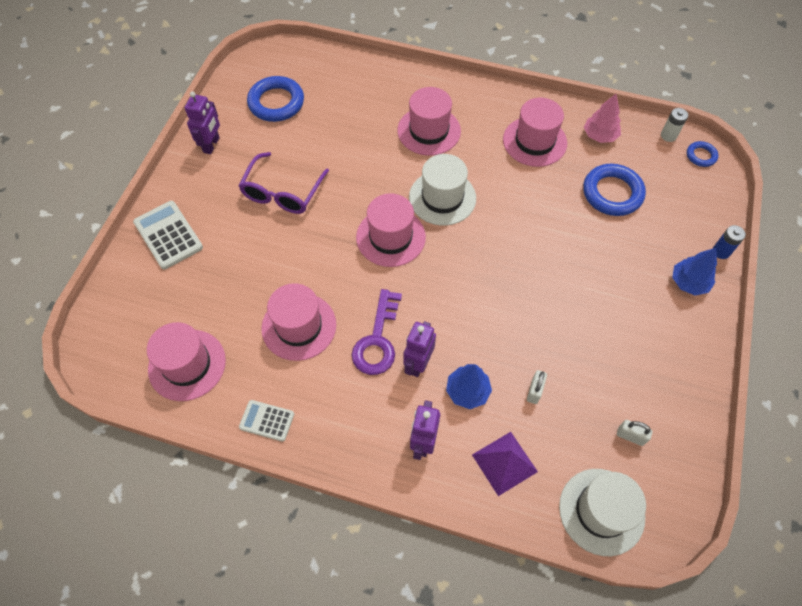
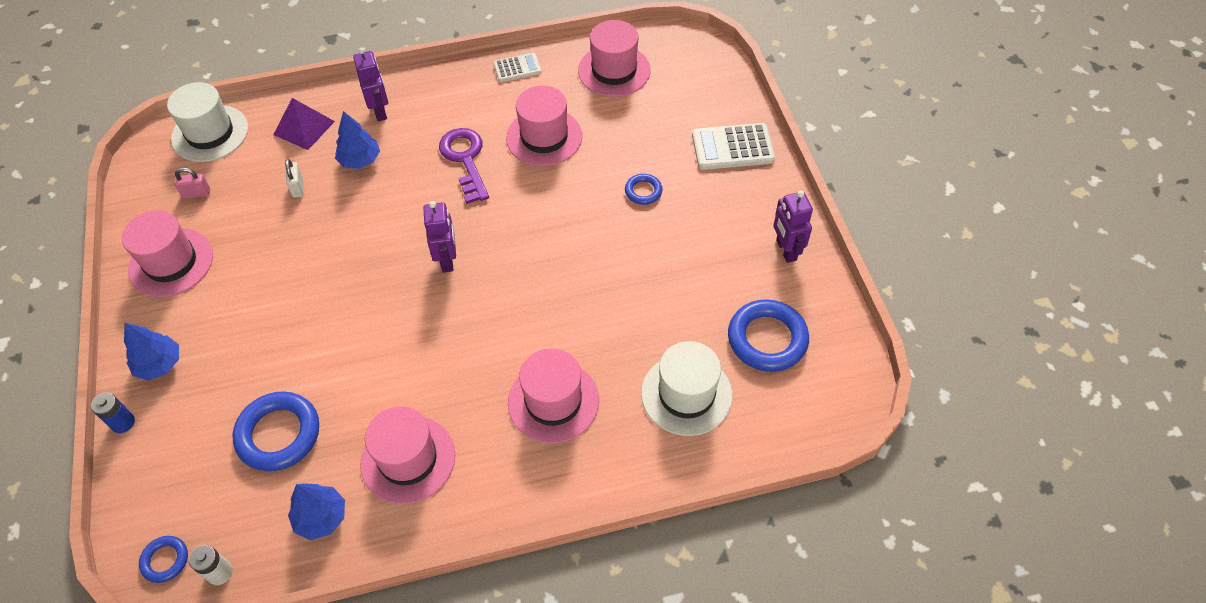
camera: 150 degrees right, 5 degrees down
(168, 235) = (732, 147): white calculator -> white calculator turned 150 degrees clockwise
(263, 235) = (643, 191): none -> blue ring
(282, 192) = (662, 240): purple glasses -> none
(390, 237) = (514, 252): pink hat -> pink hat (171, 262)
(418, 364) = (416, 159): purple robot -> purple robot (447, 260)
(442, 197) = (484, 322): white hat -> white hat (686, 394)
(599, 136) = (321, 517): pink tree -> blue tree
(630, 436) = (196, 193): white padlock -> pink padlock

